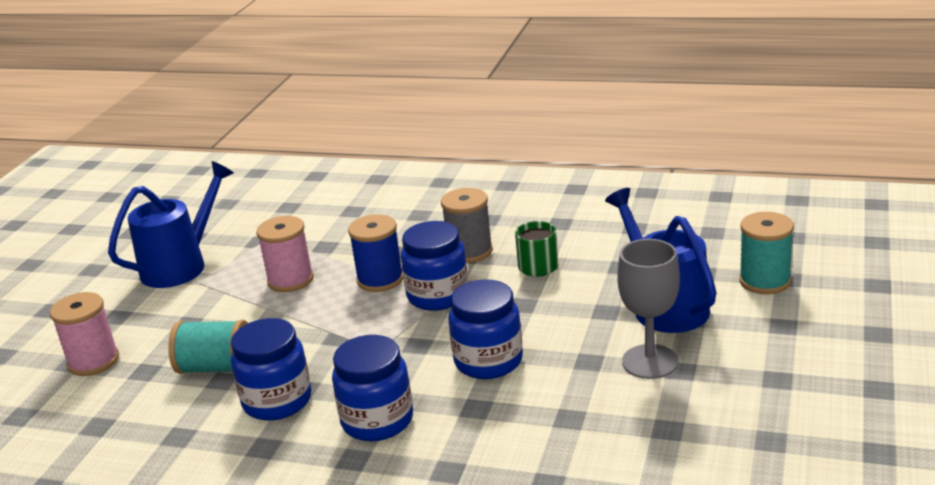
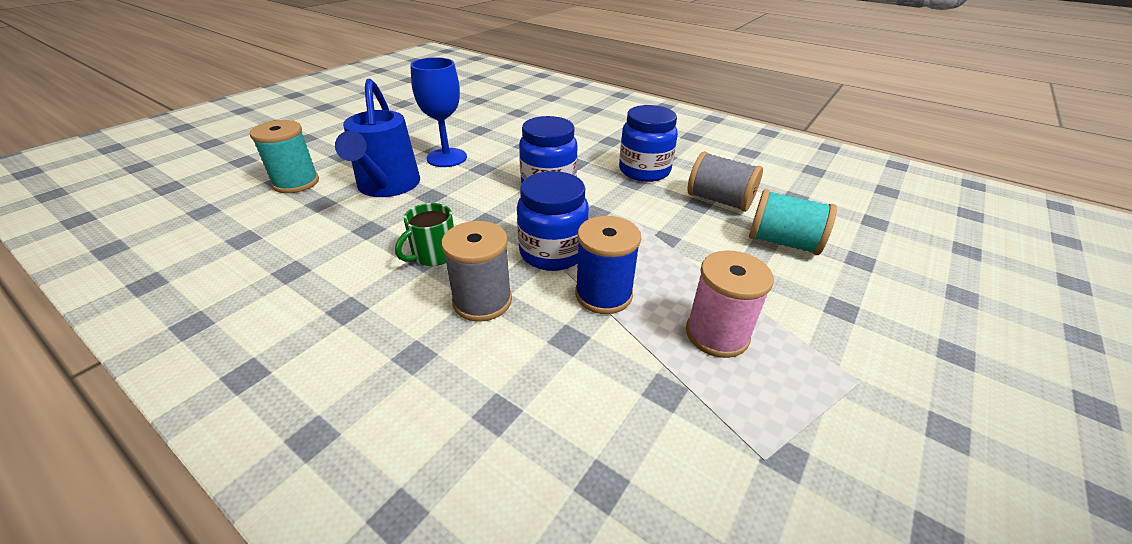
camera: 165 degrees left, 10 degrees up
(93, 361) = (933, 288): pink spool -> none
(181, 265) = (913, 439): blue watering can -> none
(277, 401) = (719, 200): blue jar -> grey spool
(650, 362) = (447, 158): grey goblet -> blue goblet

